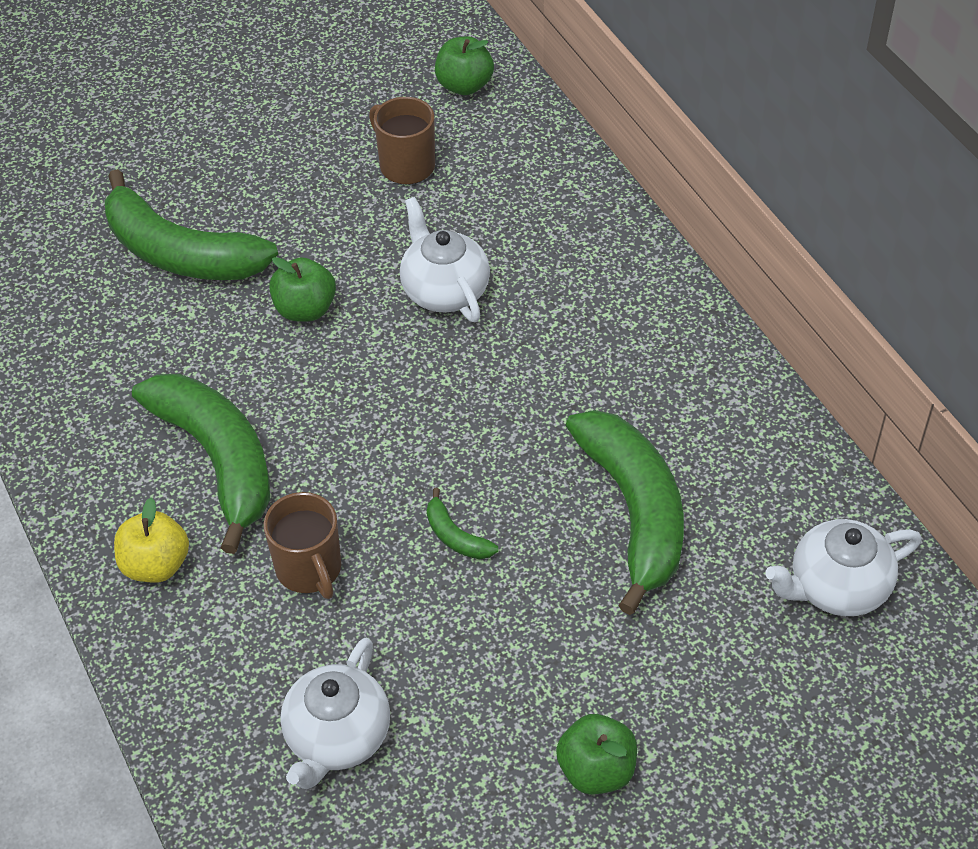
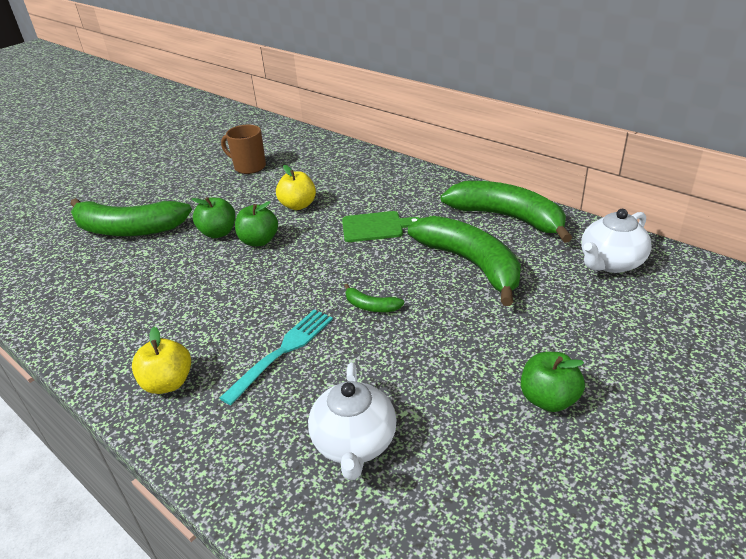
camera: 20 degrees left, 15 degrees down
(217, 460) = (191, 314): green banana -> green banana (507, 218)
(309, 569) = (282, 352): brown mug -> turquoise fork
(444, 290) = (298, 205): white teapot -> yellow apple
(464, 85) = (265, 135): green apple -> green apple (259, 241)
(537, 382) = (375, 227): none -> green cutting board

